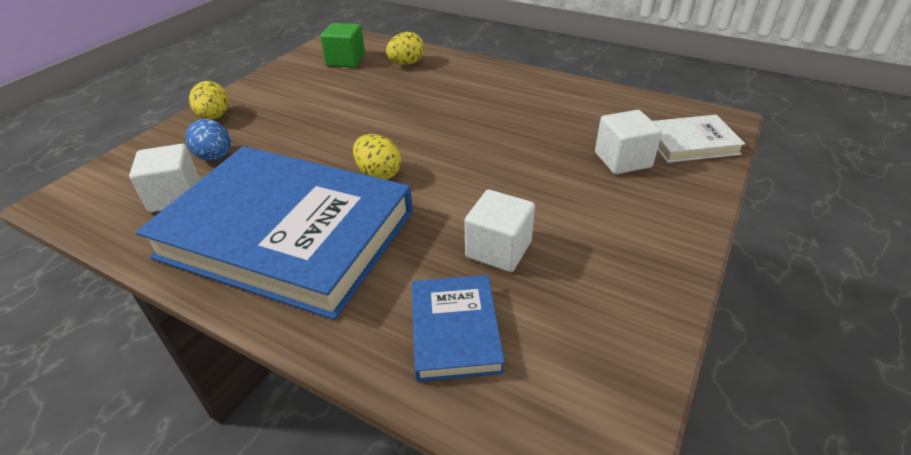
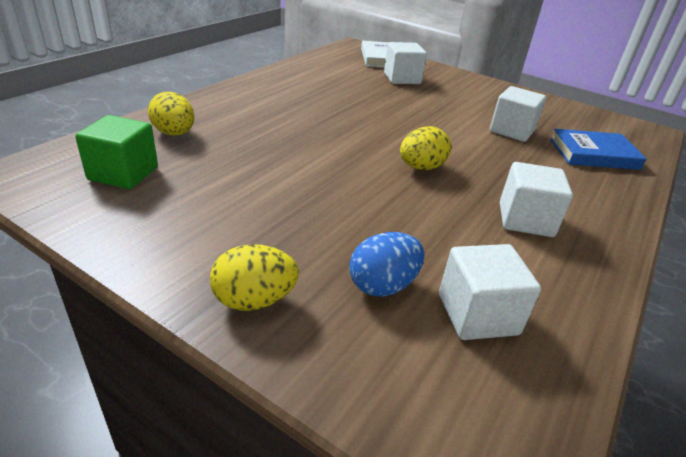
camera: 90 degrees left, 5 degrees down
(287, 234) = (525, 220): blue book -> white cube

